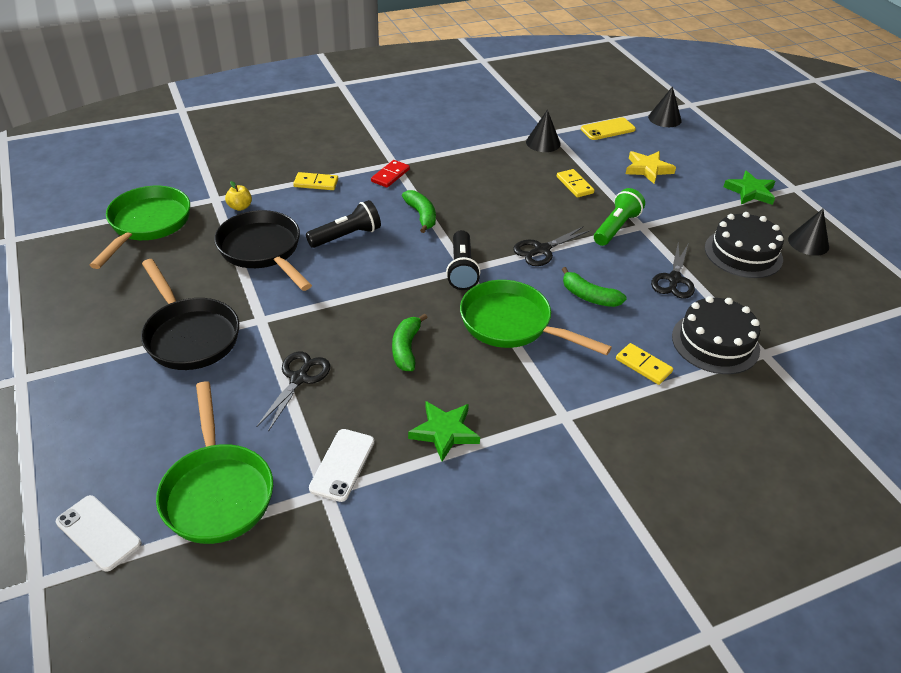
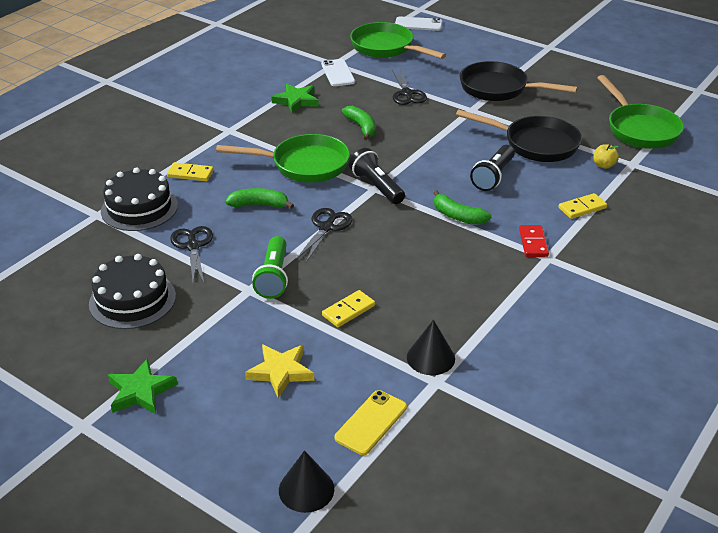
camera: 150 degrees right, 5 degrees down
(574, 185) = (348, 311): yellow domino -> yellow domino turned 75 degrees counterclockwise
(808, 243) = (61, 342): black cone -> none

